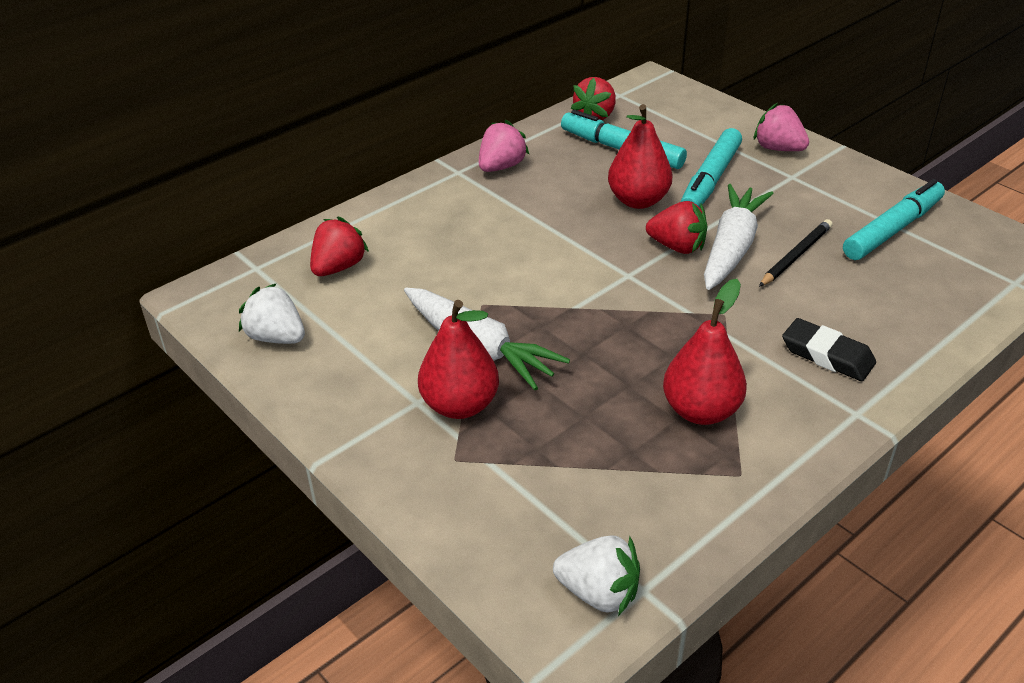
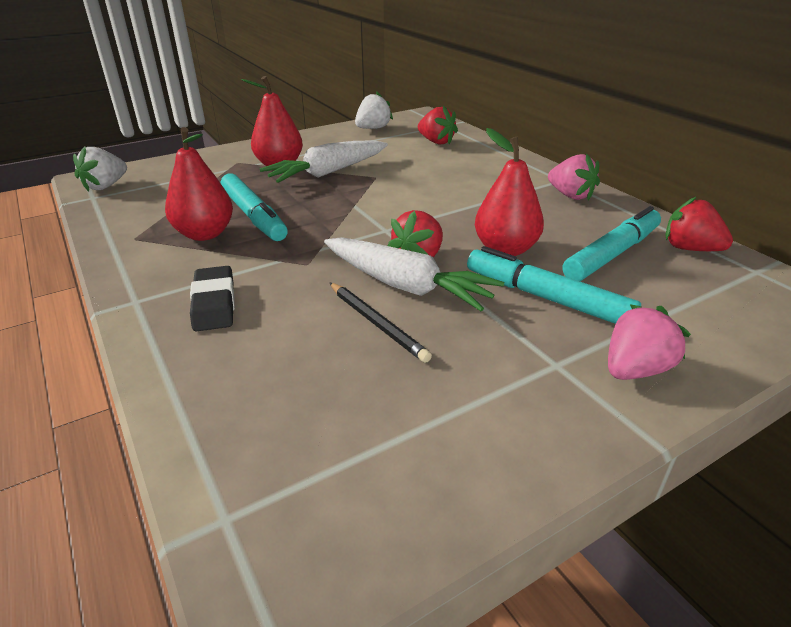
camera: 100 degrees right, 5 degrees down
(827, 355) = (214, 303): black eraser -> black eraser turned 60 degrees counterclockwise
(892, 229) = (404, 422): turquoise marker -> turquoise marker (254, 216)

